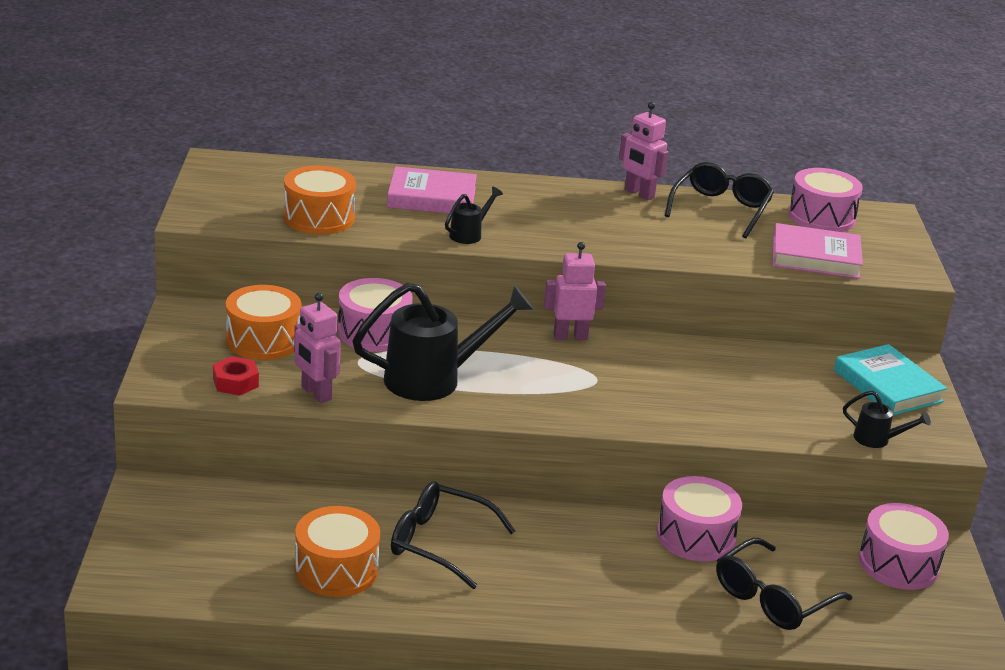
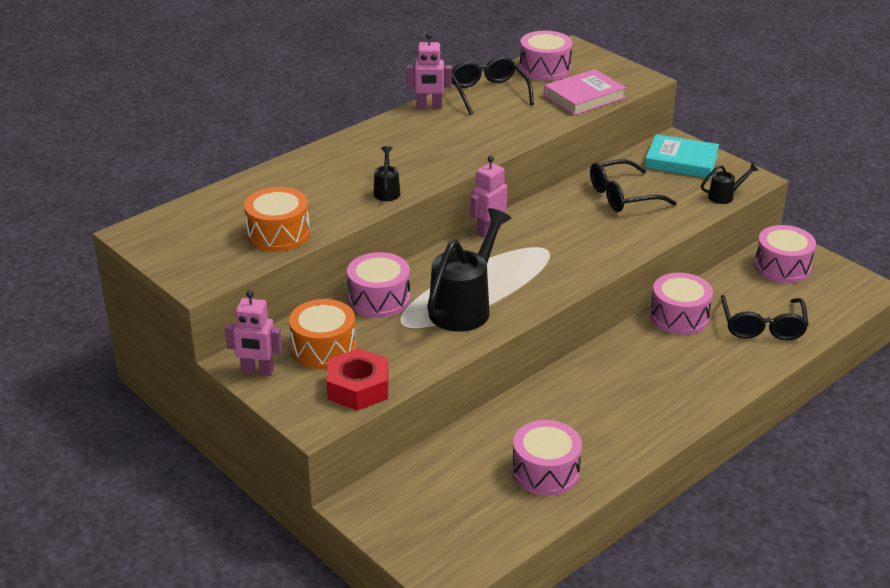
camera: 40 degrees left, 5 degrees up
(235, 382) = (358, 388): red nut -> red nut, size x1.65
(315, 393) = (417, 362): pink robot -> pink robot (257, 371)
(336, 570) = (545, 472): orange drum -> pink drum
(432, 197) = (320, 178): pink book -> none
(439, 543) = (570, 414): black glasses -> black glasses (622, 196)

